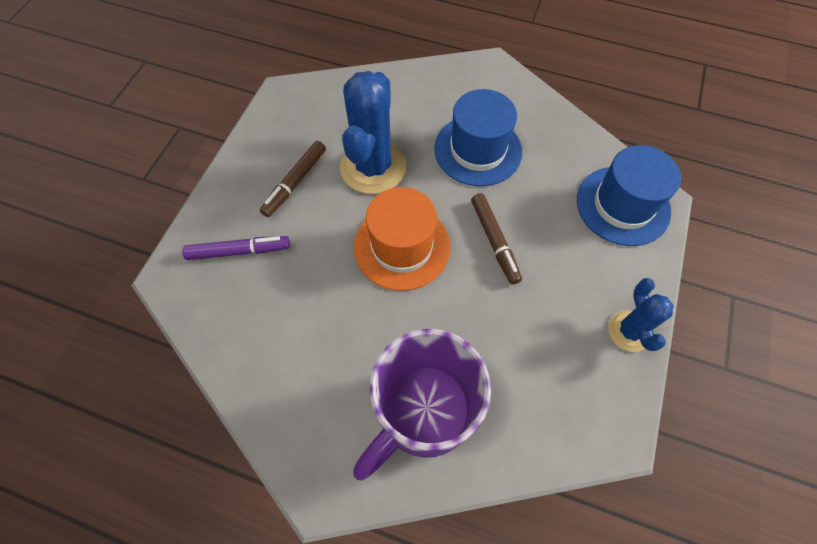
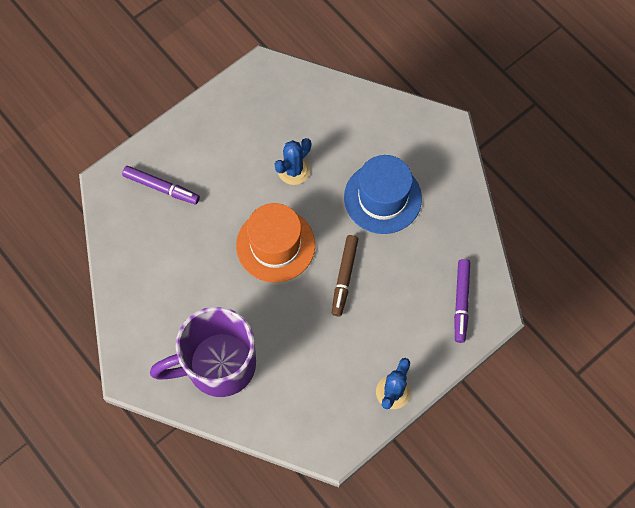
camera: 30 degrees right, 5 degrees up
(295, 182) = (229, 153): brown marker -> none
(373, 167) = (293, 170): blue cactus -> blue cactus, size x0.56
(622, 205) = (461, 302): blue hat -> purple marker

